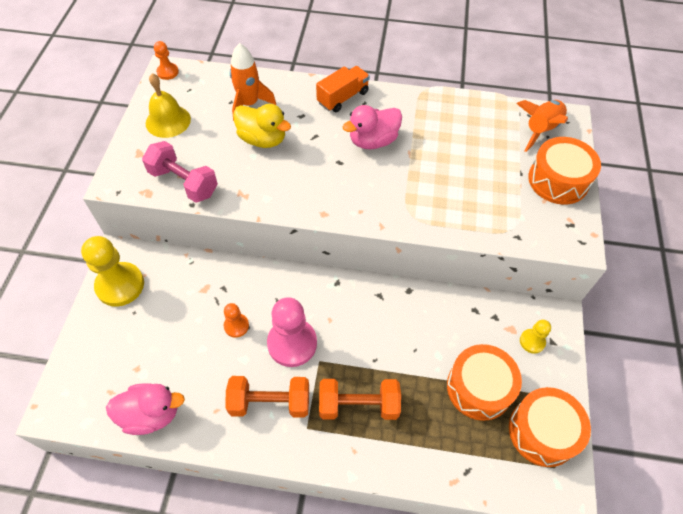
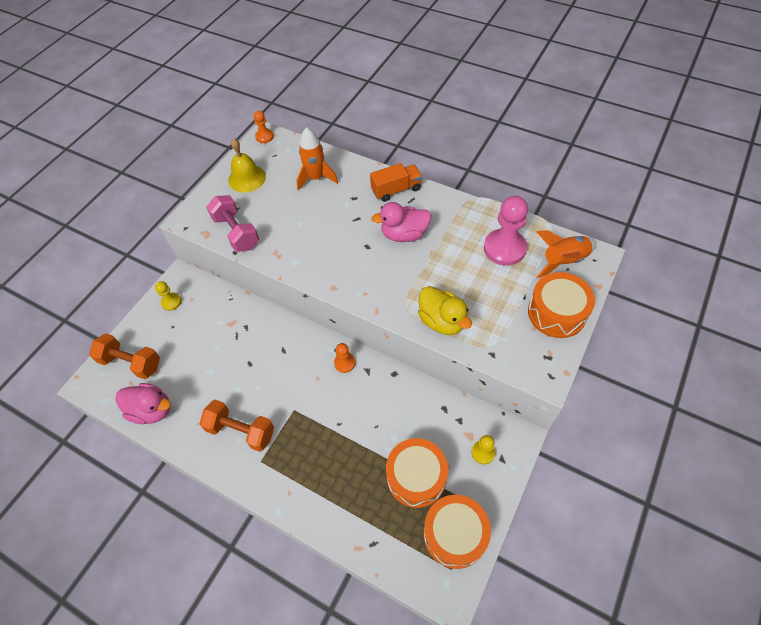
camera: 25 degrees right, 0 degrees up
(120, 285) = (171, 302): yellow pawn -> yellow pawn, size x0.51
(236, 326) = (242, 360): orange pawn -> orange pawn (344, 363)
(262, 139) = (313, 211): yellow duck -> yellow duck (442, 321)
(292, 343) = (279, 388): pink pawn -> pink pawn (504, 248)
(358, 405) = (309, 456): orange dumbbell -> orange dumbbell (131, 362)

